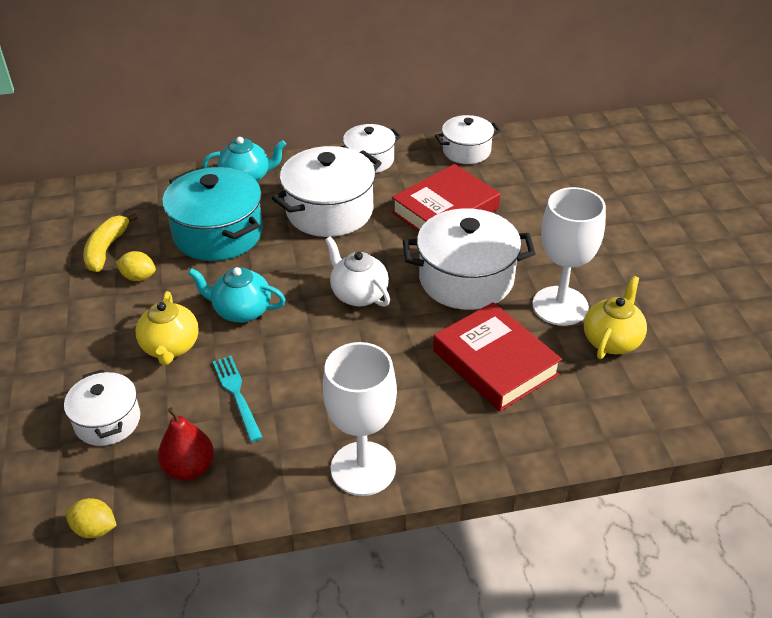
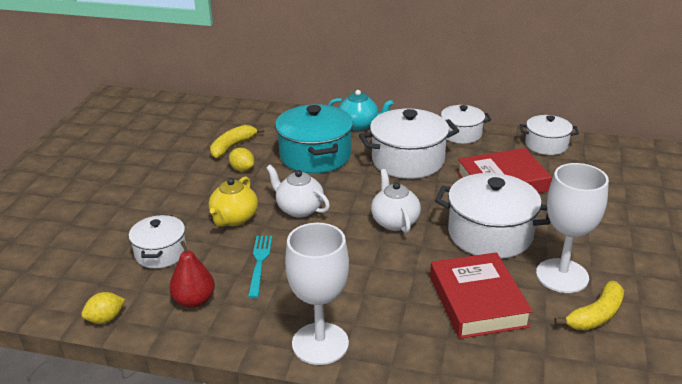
camera: 25 degrees right, 10 degrees down
(95, 529) = (105, 319): yellow lemon -> yellow lemon turned 75 degrees counterclockwise
(241, 311) = (299, 209): turquoise teapot -> white teapot
(612, 340) = (595, 315): yellow teapot -> yellow banana

